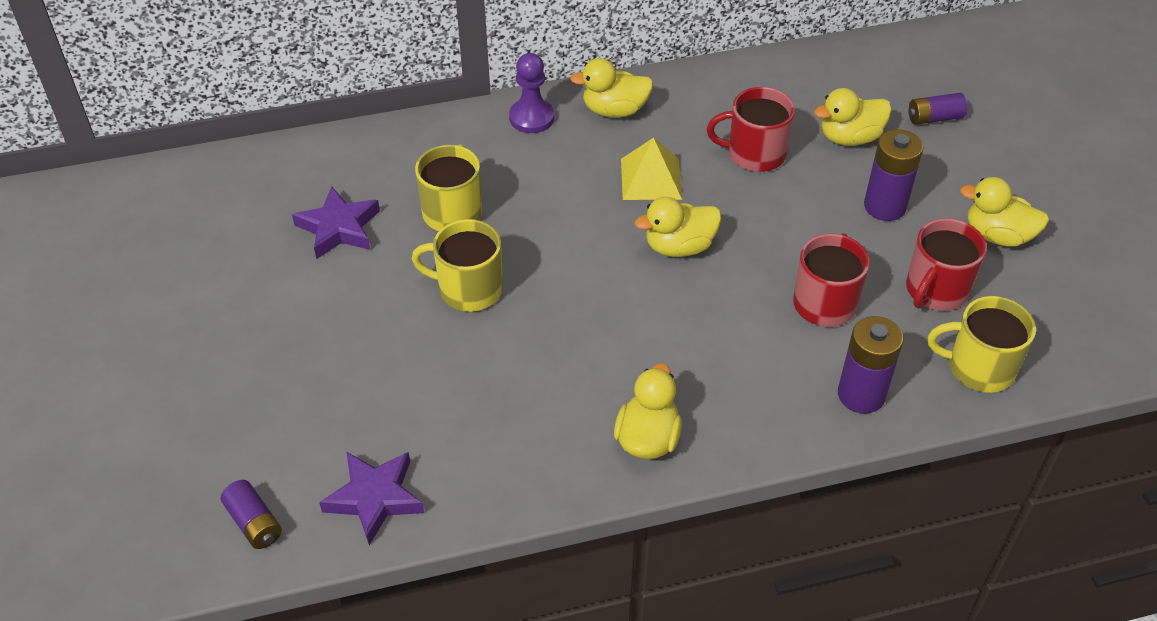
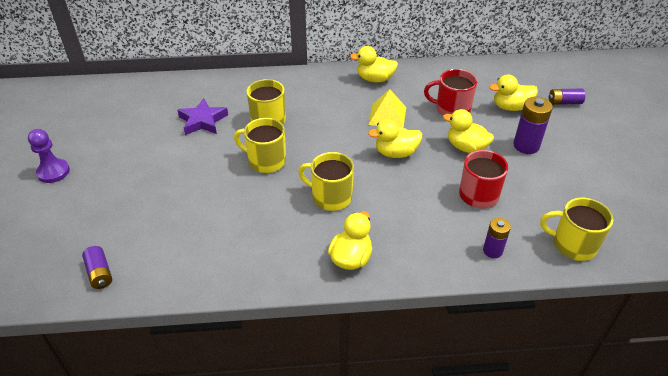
camera: 10 degrees right, 5 degrees down
(374, 498) = (175, 269): purple star -> none
(531, 118) = (327, 78): purple pawn -> purple pawn (53, 172)
(591, 339) = (330, 197): none -> yellow mug
(861, 395) = (492, 251): purple battery -> purple battery, size x0.64
(935, 290) = (551, 196): red mug -> none
(997, 235) = (595, 170): yellow duck -> yellow duck (466, 147)

